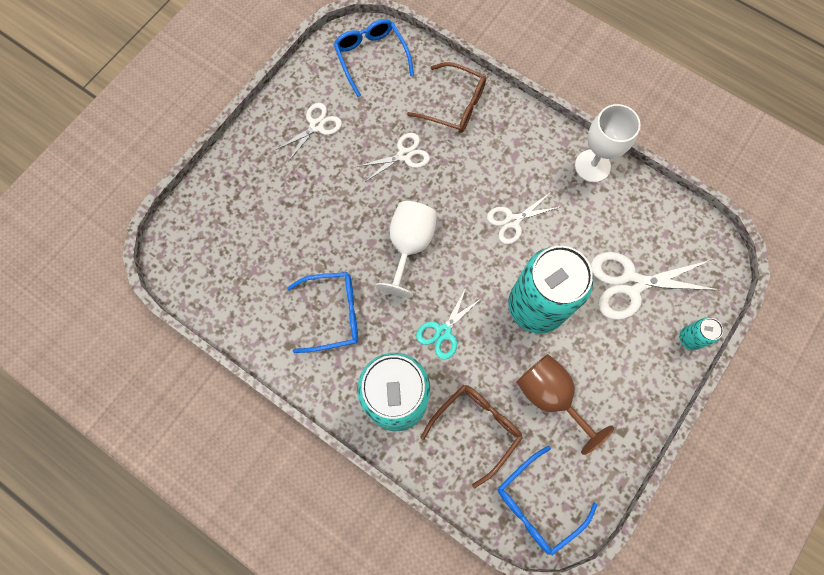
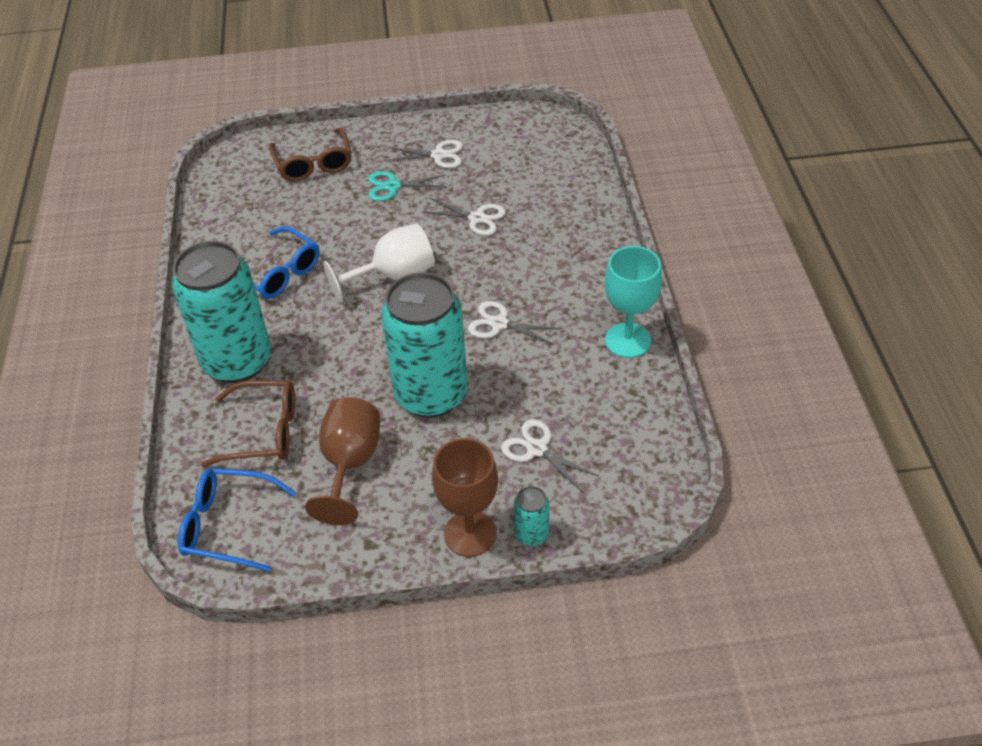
camera: 50 degrees right, 25 degrees down
(371, 57) = (544, 142): blue glasses -> none
(443, 332) = (335, 349): turquoise scissors -> turquoise scissors (392, 186)
(455, 105) = (566, 216): brown glasses -> brown glasses (313, 164)
(592, 166) = (627, 340): white goblet -> turquoise goblet
(631, 284) = (537, 449): white scissors -> white scissors, size x0.60
(661, 370) = (470, 534): none -> brown goblet

